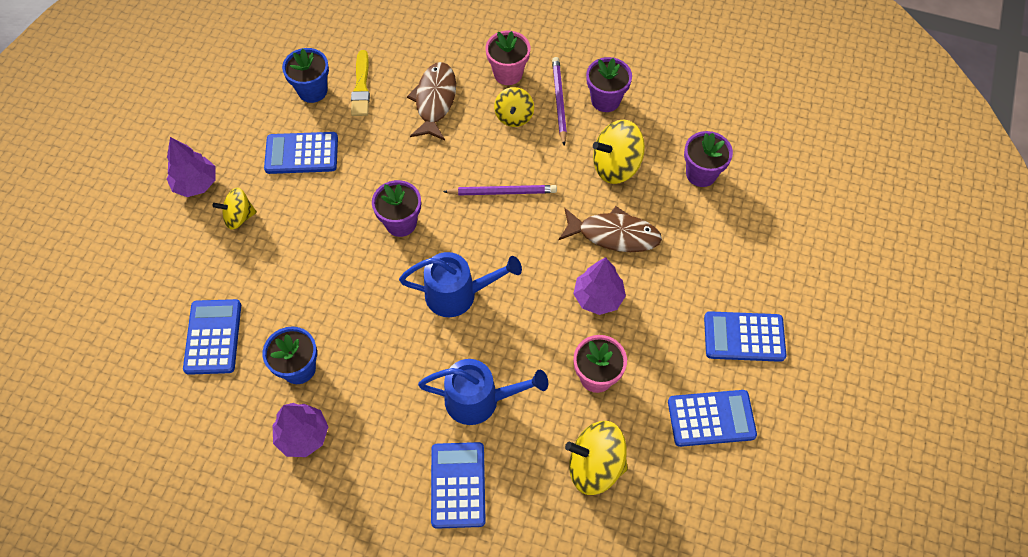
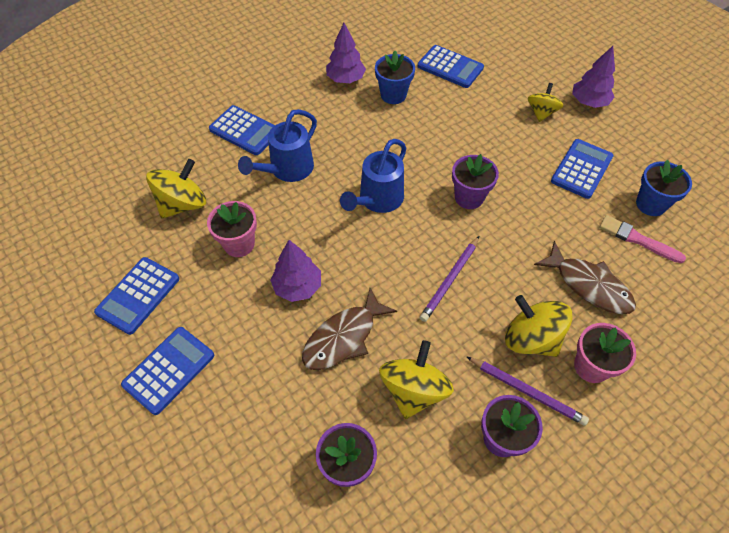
camera: 125 degrees right, 5 degrees down
(361, 87) = (637, 239): yellow brush -> pink brush
(514, 116) = (531, 339): yellow spinning top -> yellow spinning top, size x1.56

